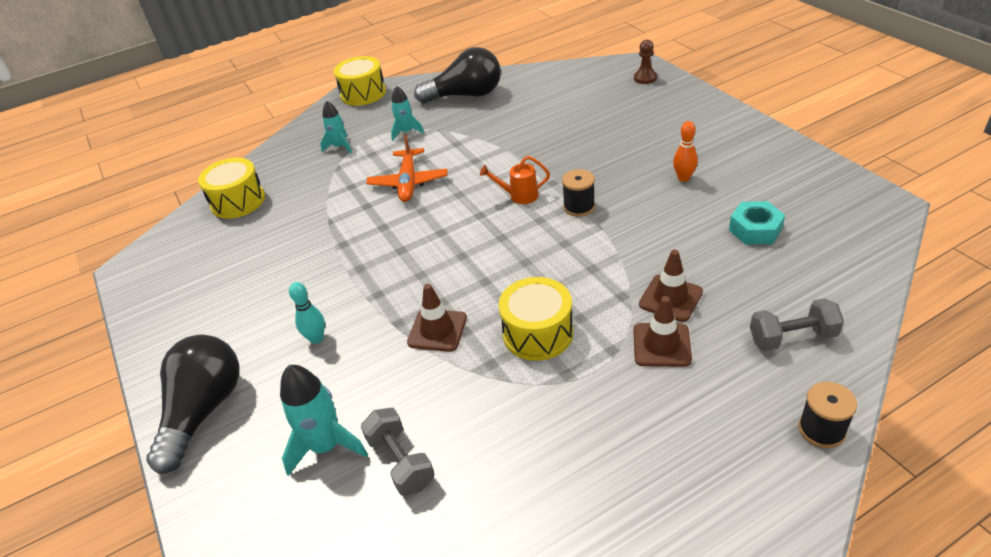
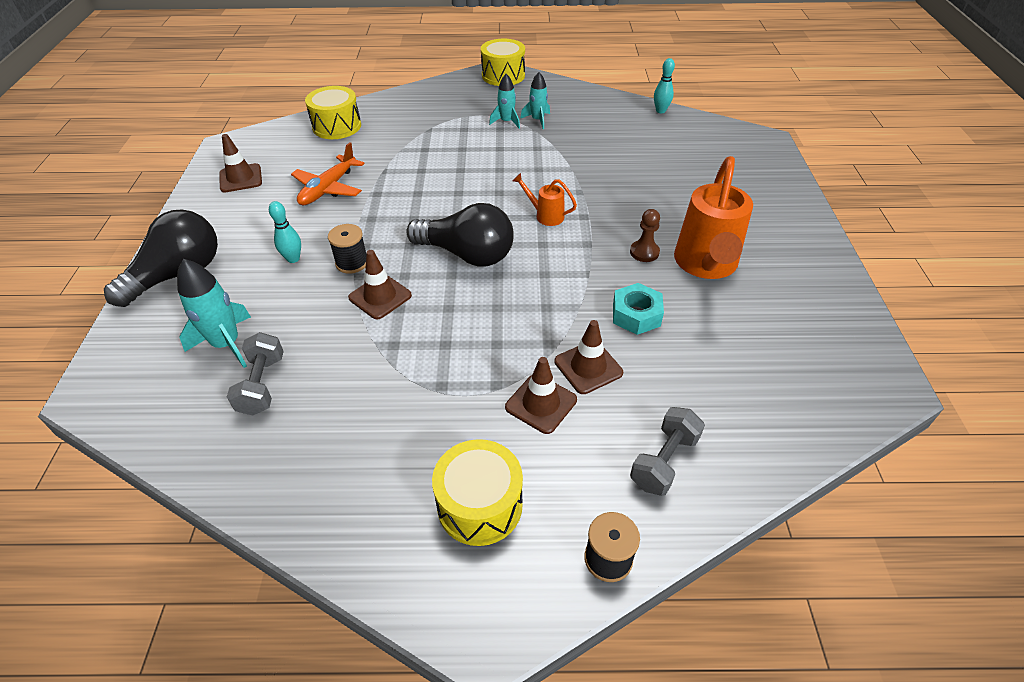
camera: 25 degrees right, 5 degrees up
(180, 291) = (241, 178): none -> brown traffic cone
(340, 147) = (445, 113): turquoise rocket -> turquoise rocket (537, 120)
(408, 182) = (469, 165): orange plane -> orange plane (328, 188)
(466, 95) = (583, 109): black light bulb -> black light bulb (467, 254)
(533, 72) = (660, 111): none -> turquoise bowling pin
(538, 333) = (451, 339): yellow drum -> yellow drum (480, 505)
(579, 207) = (586, 248): black spool -> black spool (352, 263)
(645, 78) = (759, 156): brown pawn -> brown pawn (644, 252)
(683, 178) = (705, 265): orange bowling pin -> orange watering can
(755, 229) = (727, 344): turquoise nut -> turquoise nut (636, 315)
(792, 337) = (664, 461): grey dumbbell -> grey dumbbell turned 75 degrees counterclockwise

